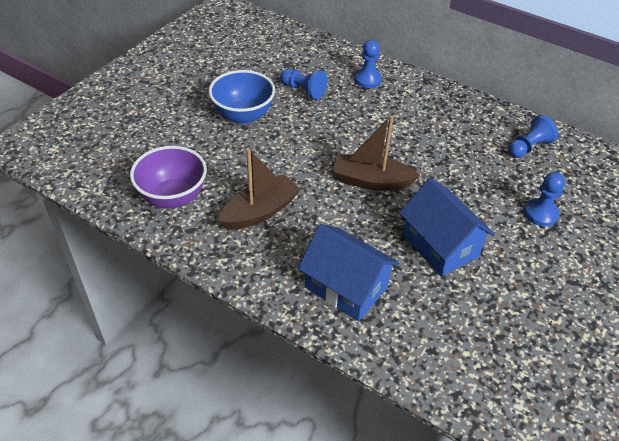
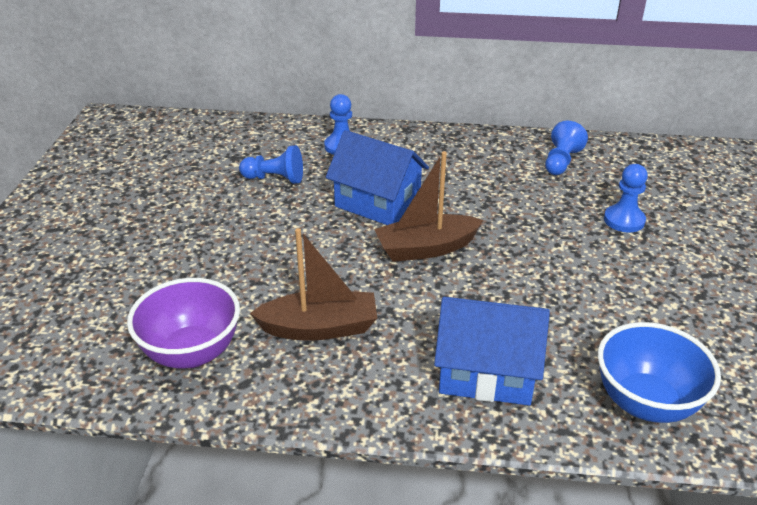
camera: 25 degrees left, 10 degrees down
(243, 116) = (219, 228): blue bowl -> blue bowl (645, 403)
(260, 211) = (320, 328): brown boat -> brown boat turned 60 degrees clockwise
(440, 245) = (552, 288): blue house -> blue house (377, 203)

